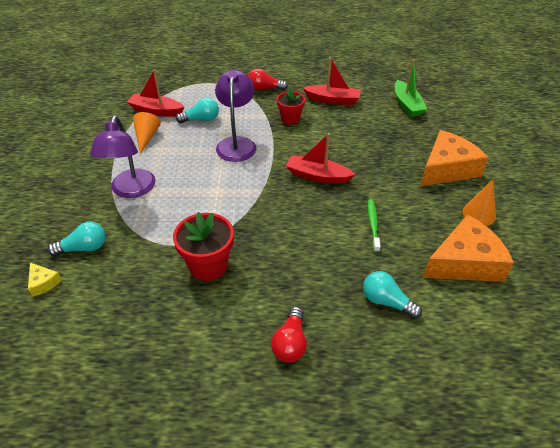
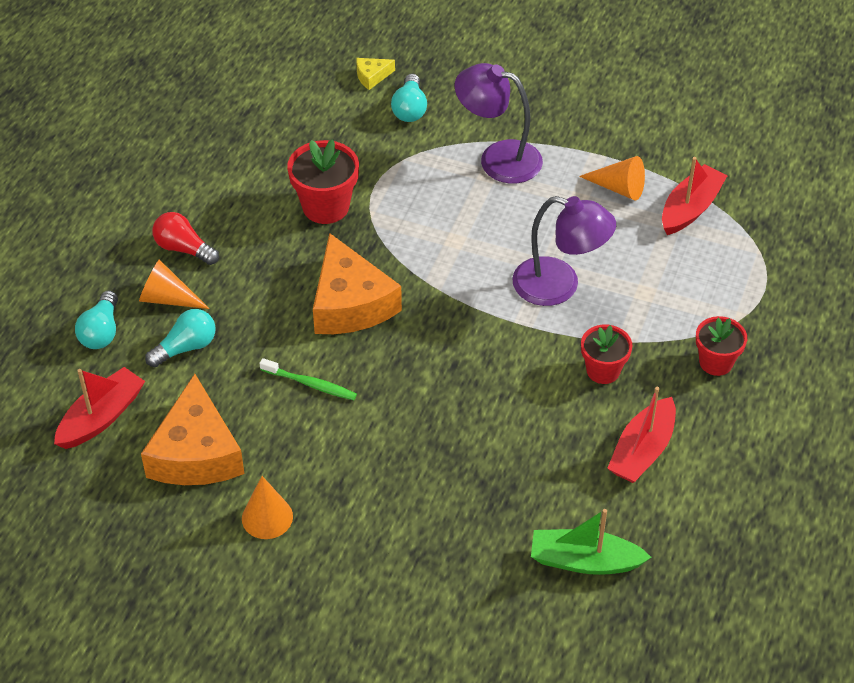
camera: 110 degrees right, 5 degrees up
(201, 120) = (644, 257): turquoise light bulb -> turquoise light bulb (101, 332)
(264, 89) = (716, 362): red light bulb -> red flower pot
(317, 176) = (438, 358): red boat -> red boat (101, 417)
(347, 333) = (168, 298): none -> orange cone
(447, 168) = (380, 529): orange cheese -> orange cheese (350, 303)

